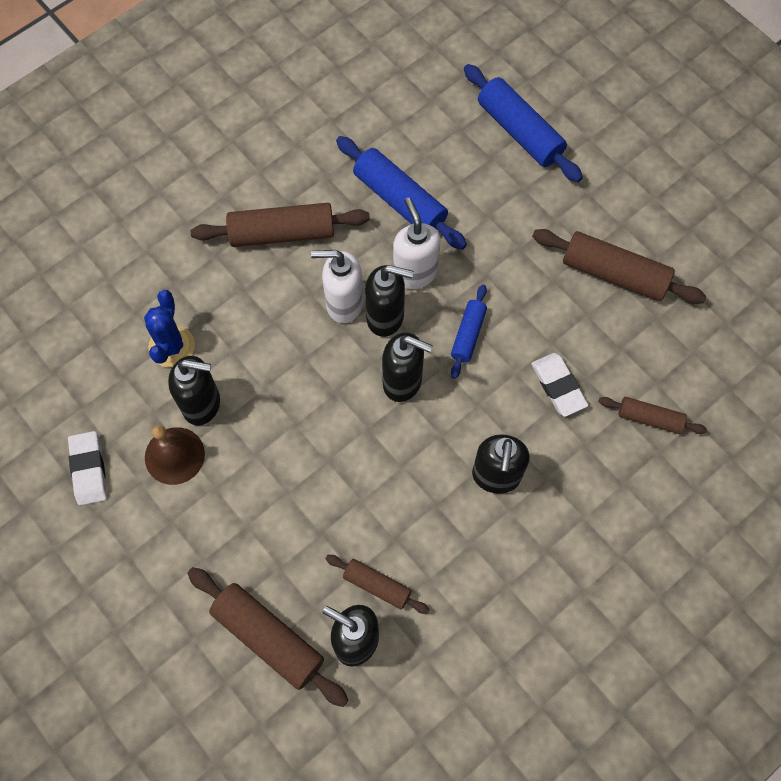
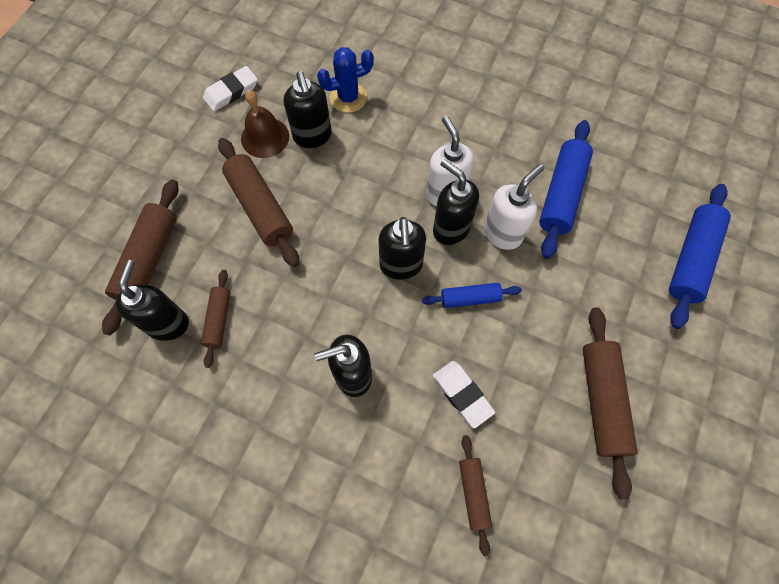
camera: 65 degrees right, 0 degrees up
(282, 233) = (481, 125): brown rolling pin -> brown rolling pin (260, 207)
(386, 317) = (450, 229): black soap dispenser -> black soap dispenser turned 150 degrees clockwise
(558, 386) = (462, 394): white eraser -> white eraser turned 75 degrees counterclockwise

